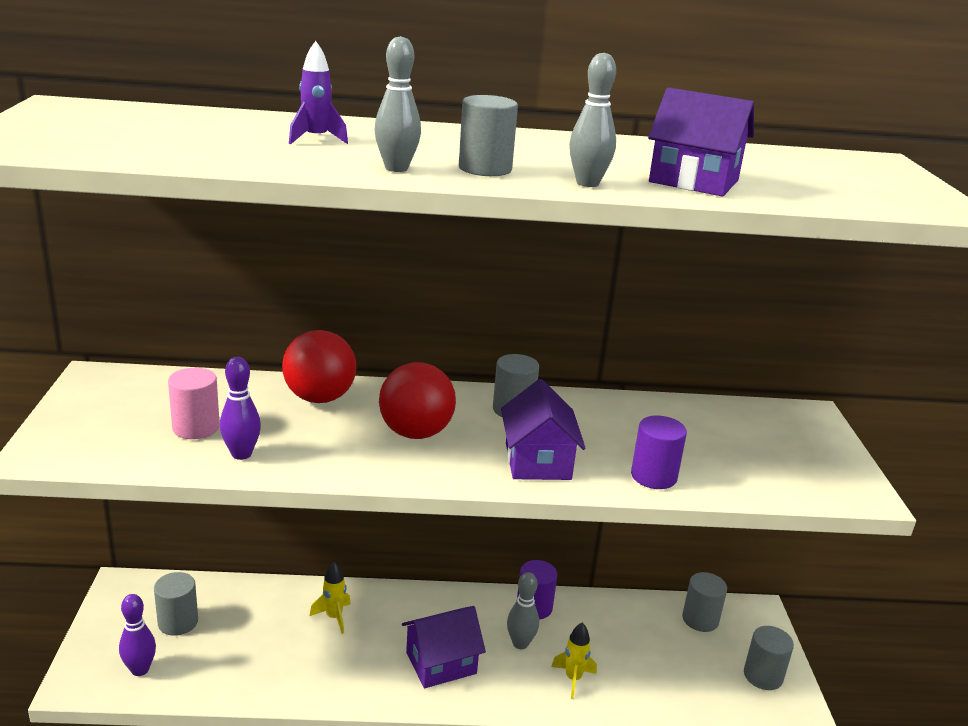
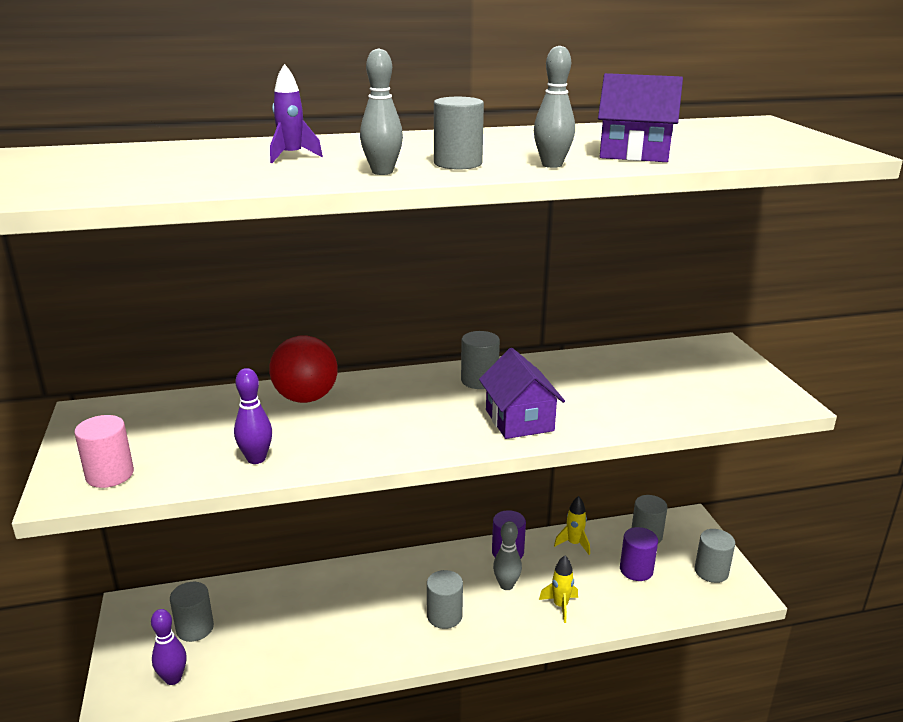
camera: 10 degrees left, 0 degrees up
(196, 428) = (203, 442): pink cylinder -> pink cylinder (110, 475)
(334, 617) = (337, 595): yellow rocket -> yellow rocket (574, 544)
(415, 433) = (404, 414): red ball -> none
(441, 663) = (444, 616): purple house -> grey cylinder
(653, 476) = (620, 416): purple cylinder -> purple cylinder (636, 570)

